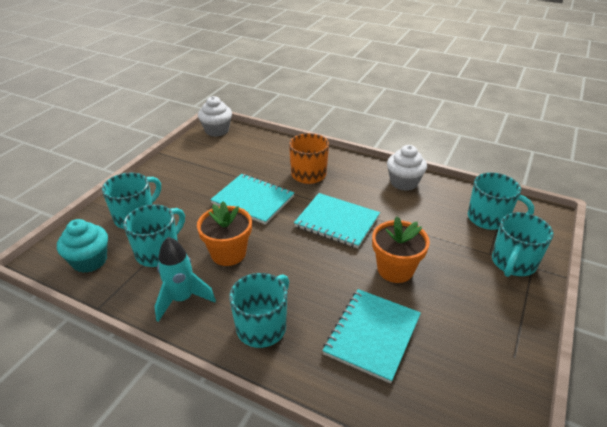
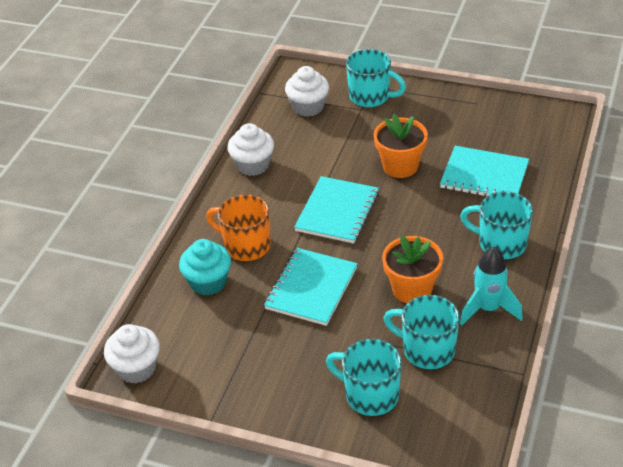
camera: 95 degrees left, 5 degrees up
(90, 261) = (460, 410): turquoise cupcake -> turquoise cupcake (208, 282)
(489, 219) = (308, 107): turquoise mug -> white cupcake

